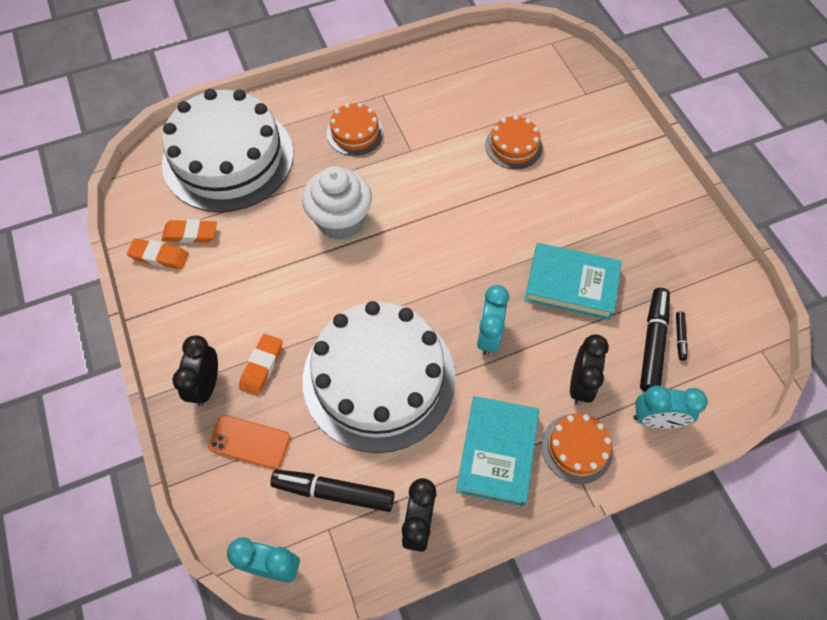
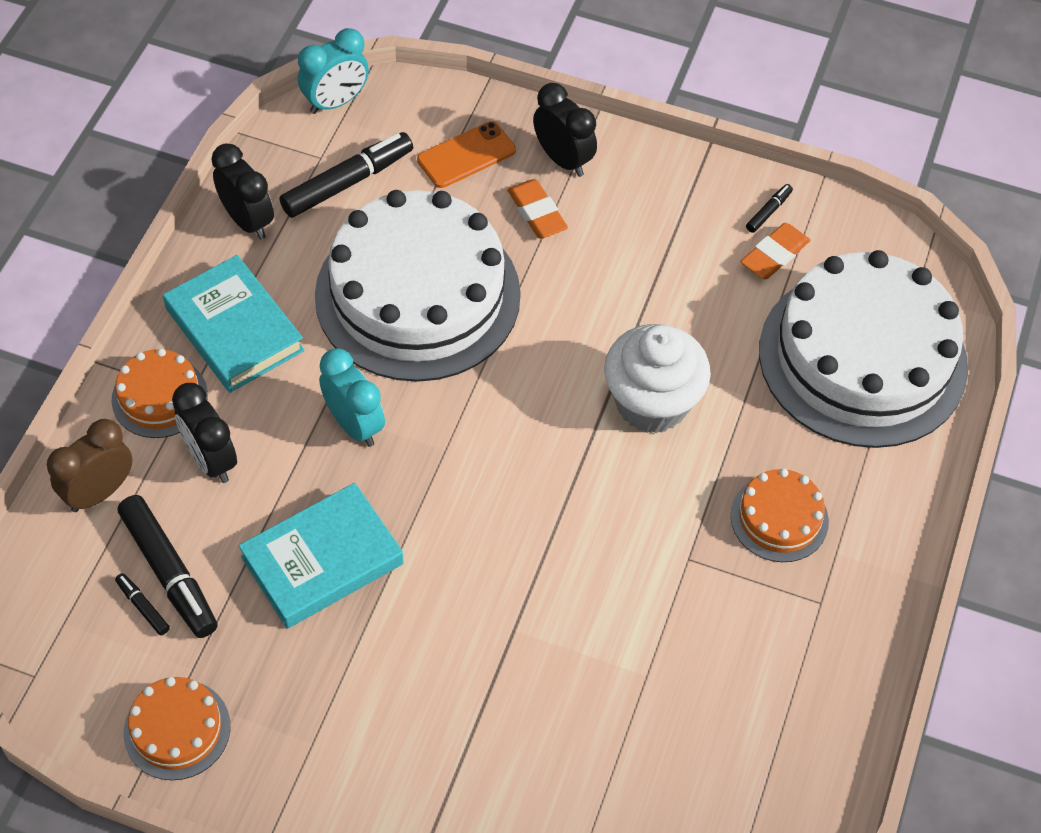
camera: 130 degrees right, 5 degrees down
(159, 256) = (768, 212): orange eraser -> black marker
(513, 146) = (577, 685): orange cake -> orange cake (177, 729)
(656, 419) = (99, 492): turquoise clock -> brown clock

